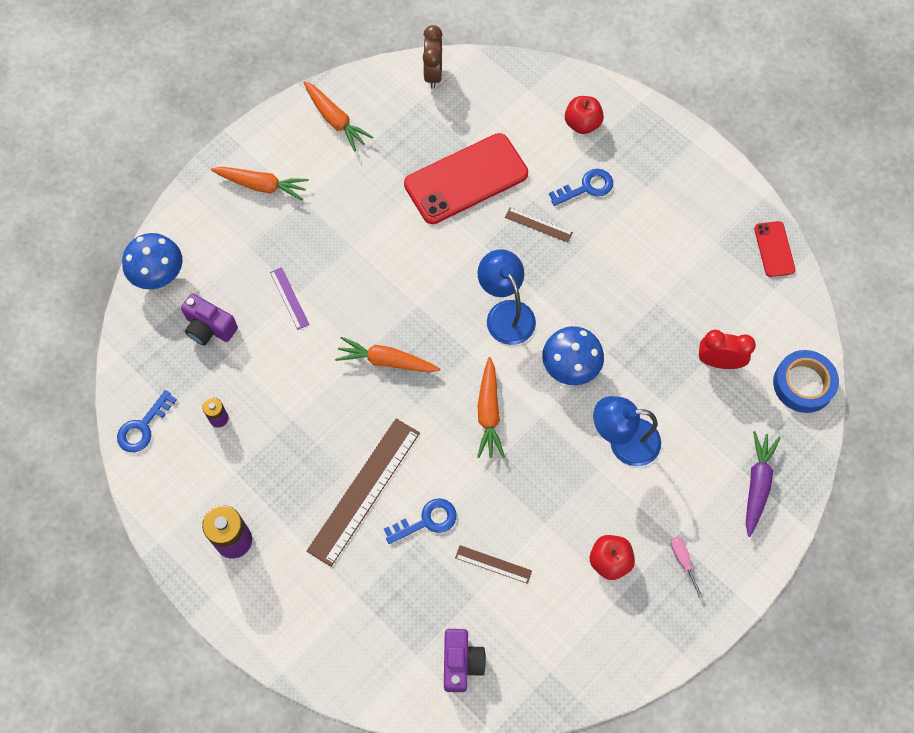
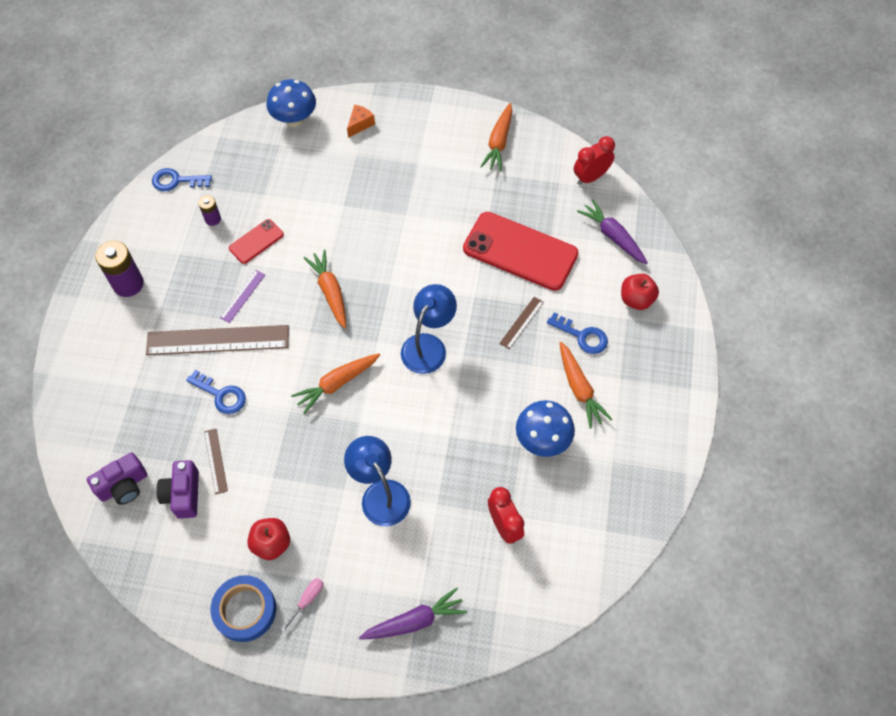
camera: 55 degrees right, 5 degrees down
(209, 327) = (277, 171): purple camera -> purple camera (183, 494)
(215, 221) = (360, 124): none -> orange cheese
(262, 185) = (409, 133): orange carrot -> orange carrot (579, 388)
(289, 298) = (335, 203): purple ruler -> purple ruler (243, 296)
(433, 74) = (590, 177): brown clock -> red clock
(507, 99) = (613, 236): none -> purple carrot
(538, 225) = (521, 322): brown ruler -> brown ruler turned 45 degrees clockwise
(570, 367) = (416, 417): blue mushroom -> blue mushroom (542, 440)
(774, 249) = (643, 509): red phone -> red phone (256, 241)
(803, 384) = (534, 606): blue tape -> blue tape (245, 610)

